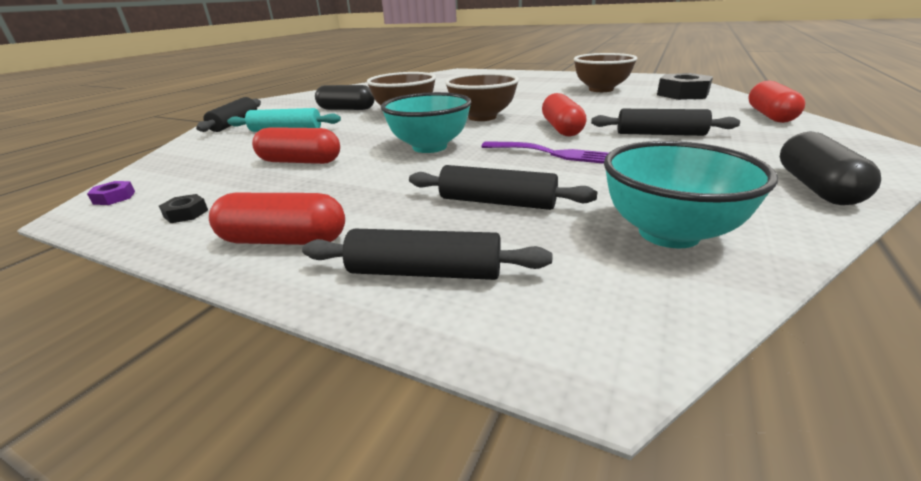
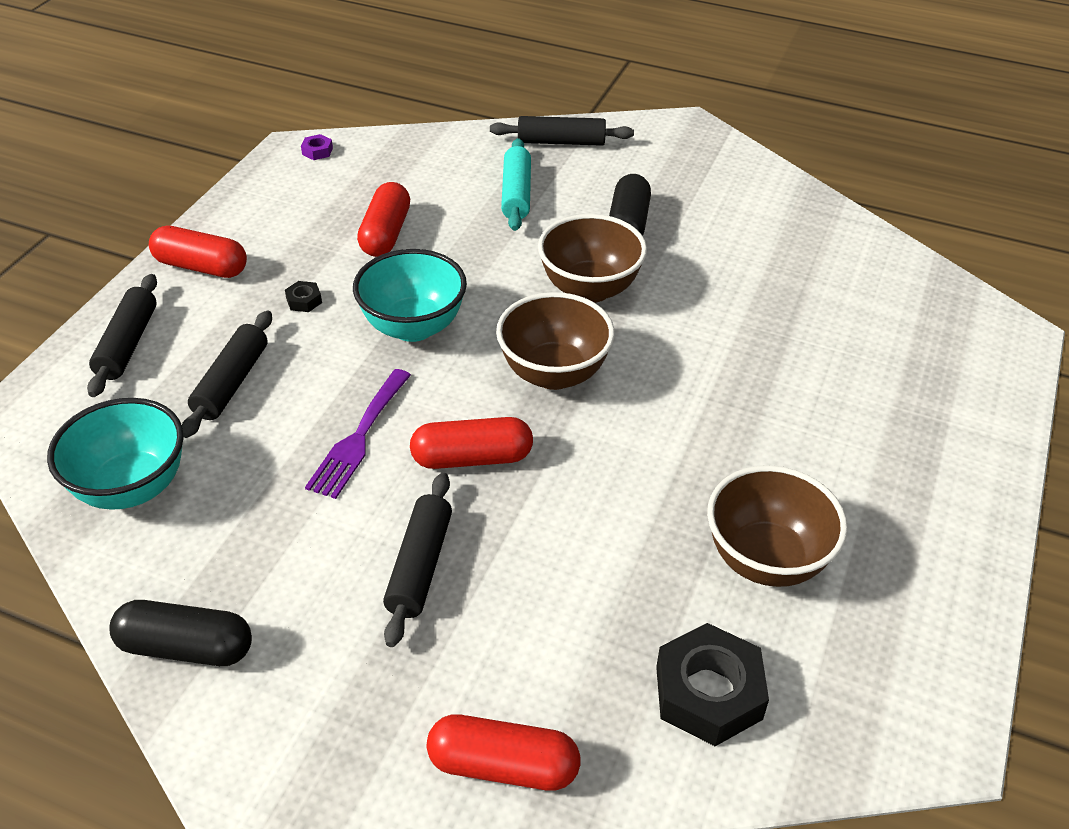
camera: 85 degrees right, 15 degrees up
(186, 213) = (269, 202): black nut -> black nut (304, 301)
(284, 240) = (201, 267): red capsule -> red capsule turned 75 degrees counterclockwise

